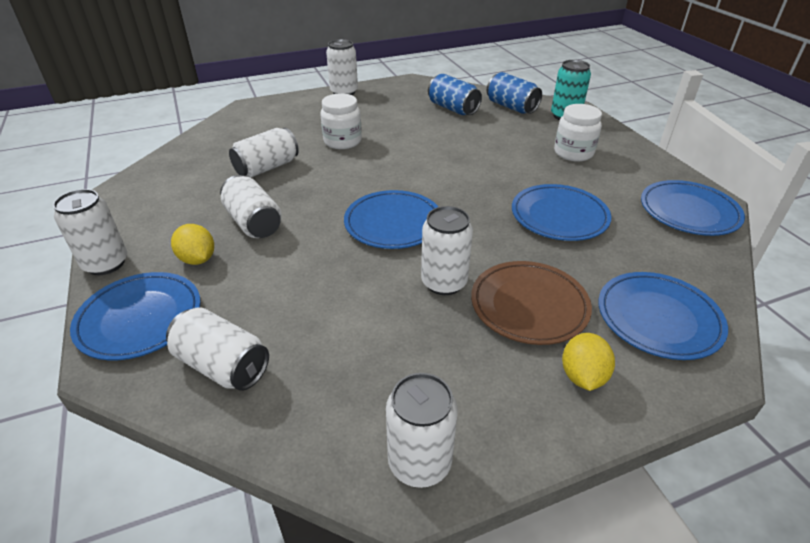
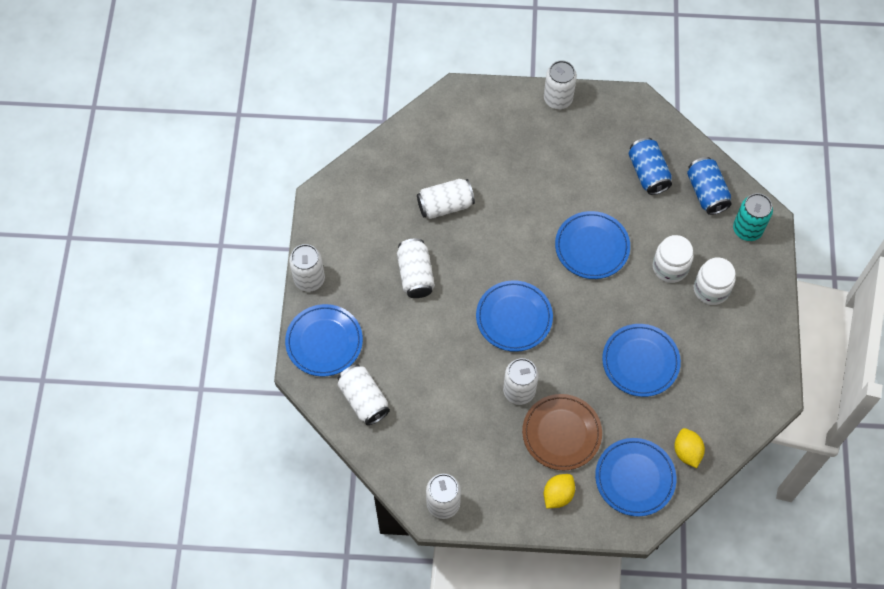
camera: 25 degrees right, 25 degrees up
(197, 259) = (368, 300): yellow lemon -> yellow lemon (687, 452)
(342, 141) = (521, 190): white jar -> white jar (670, 267)
(689, 212) = (744, 399): blue plate -> blue plate (592, 247)

